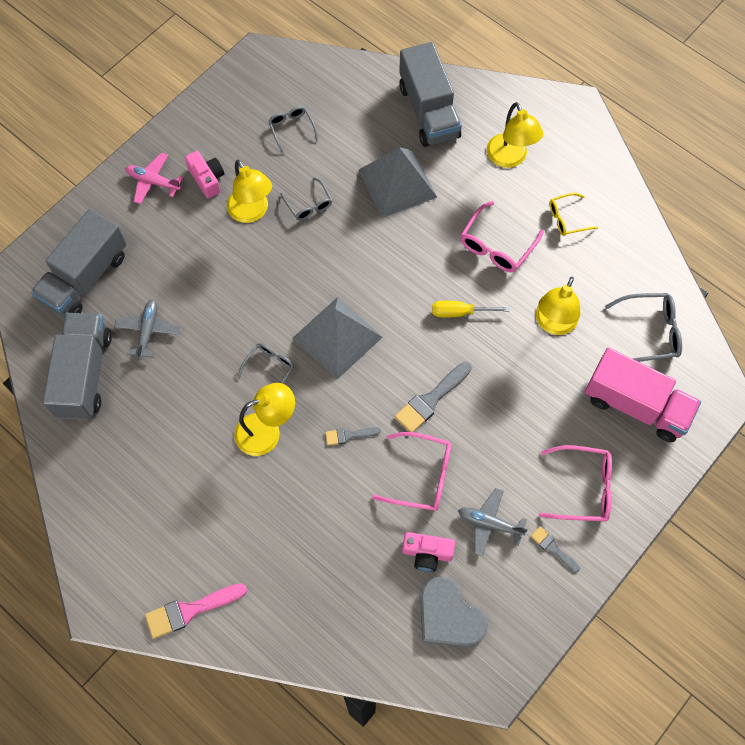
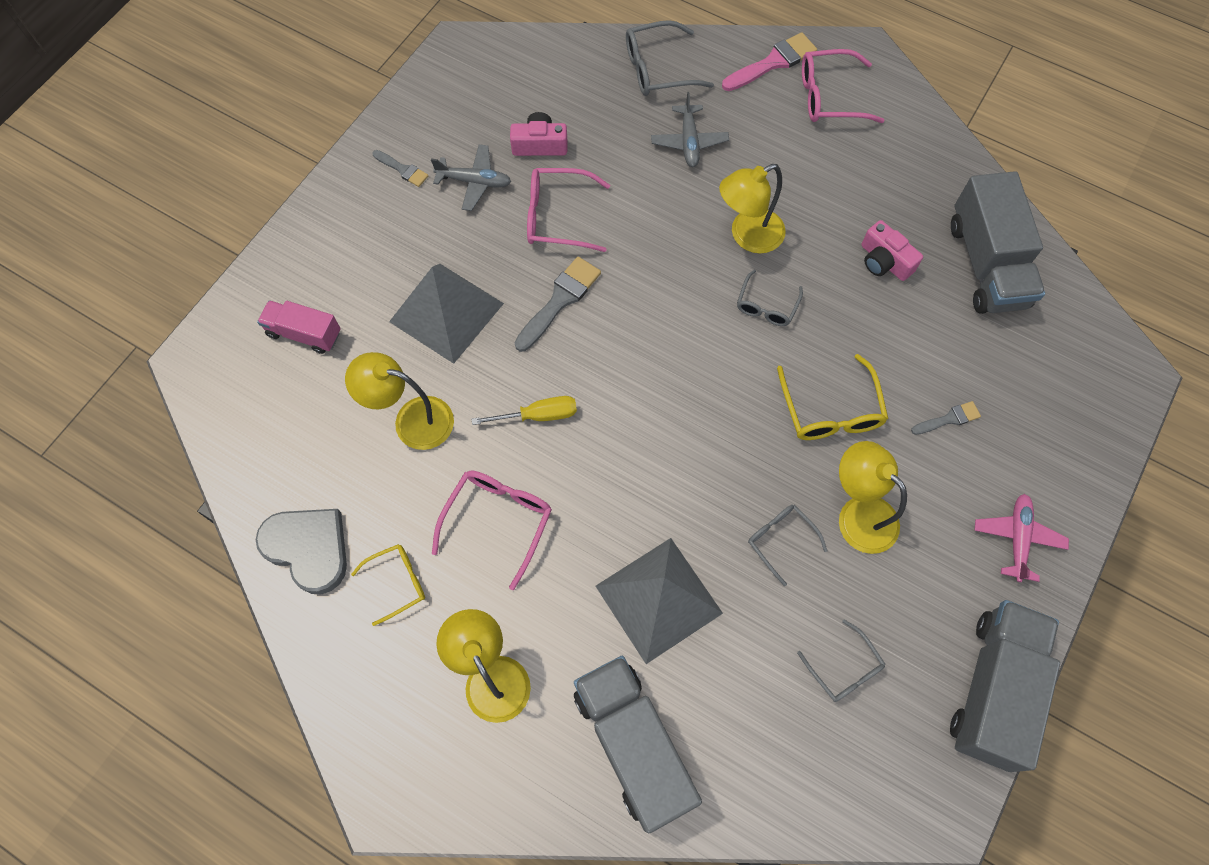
camera: 170 degrees right, 0 degrees up
(85, 278) = (1043, 381): grey truck -> grey truck (993, 689)
(148, 331) = (933, 327): grey plane -> grey plane (689, 142)
(153, 182) = (1017, 538): pink plane -> pink plane turned 90 degrees counterclockwise
(207, 179) = (941, 557): pink camera -> pink camera (884, 261)
(247, 282) = (830, 411): none -> yellow glasses
(337, 337) = (692, 357): grey pyramid -> grey pyramid (446, 312)
(349, 435) = (650, 246): grey brush -> grey brush (949, 419)
(449, 616) = (508, 95): grey heart -> grey heart (308, 548)
(553, 324) = (412, 420): yellow lamp -> yellow lamp turned 90 degrees counterclockwise
(583, 488) = (369, 232): pink glasses -> pink glasses (829, 96)
(636, 405) = (304, 334): pink truck -> pink truck, size x0.57
(650, 332) = (281, 429): grey glasses -> grey glasses (657, 69)

